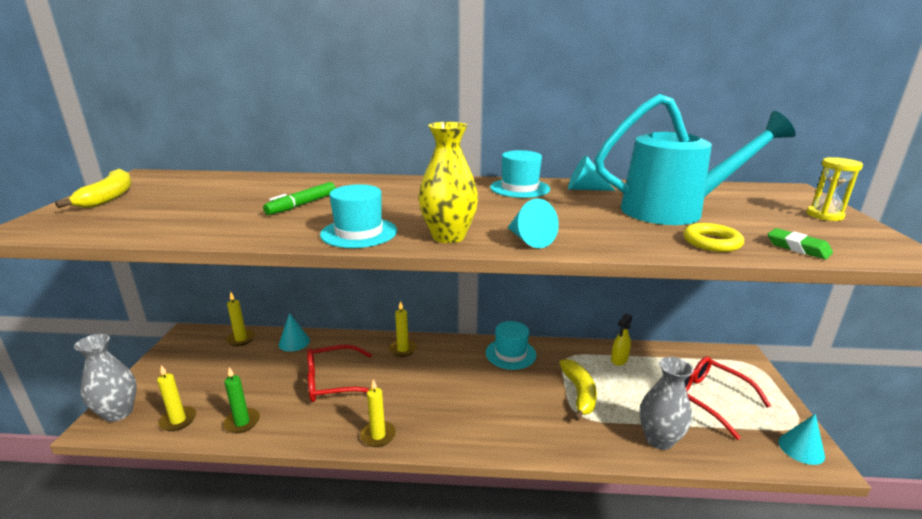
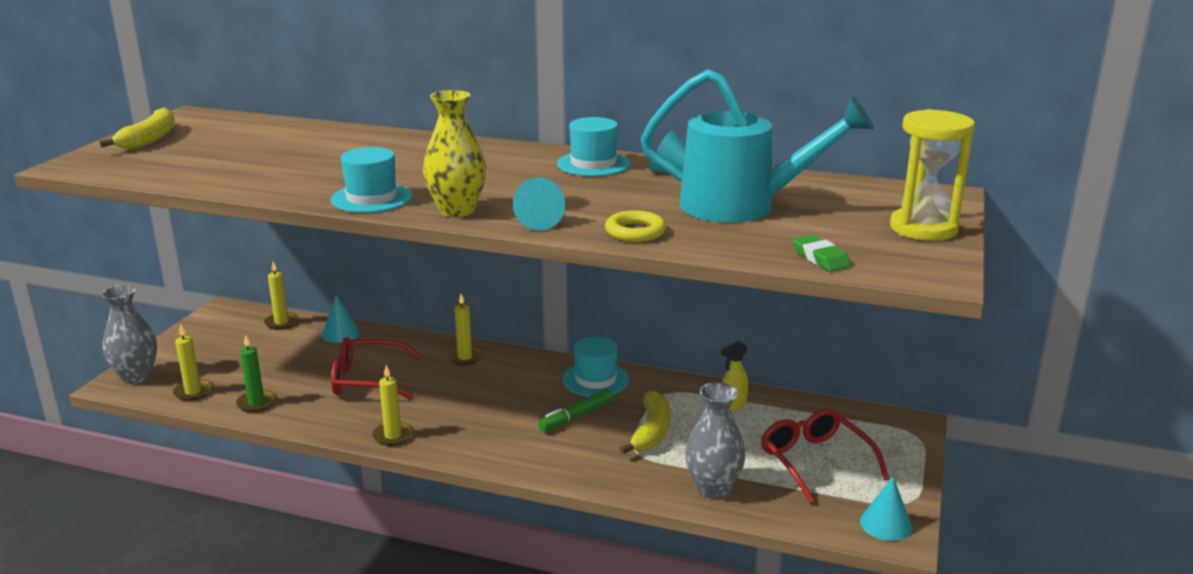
camera: 15 degrees right, 0 degrees up
(302, 205) = (335, 163): green marker -> green marker (576, 416)
(711, 242) = (731, 243): yellow ring -> yellow ring (635, 232)
(824, 215) = (923, 228): yellow hourglass -> yellow hourglass, size x1.64

